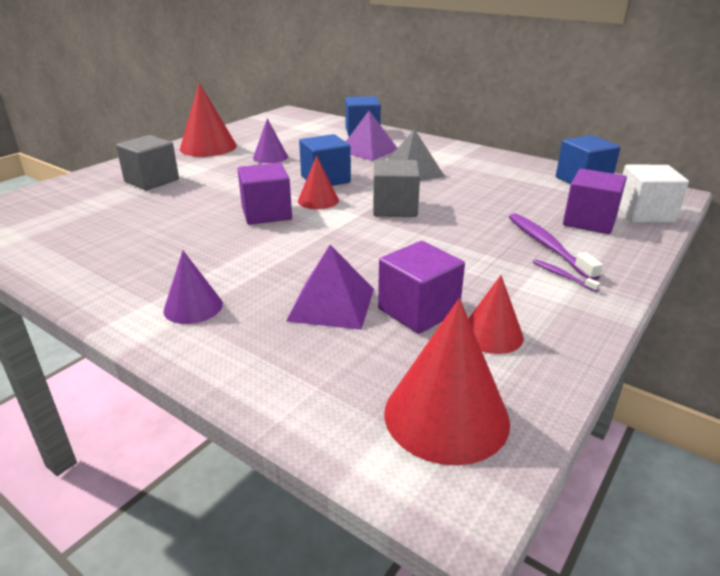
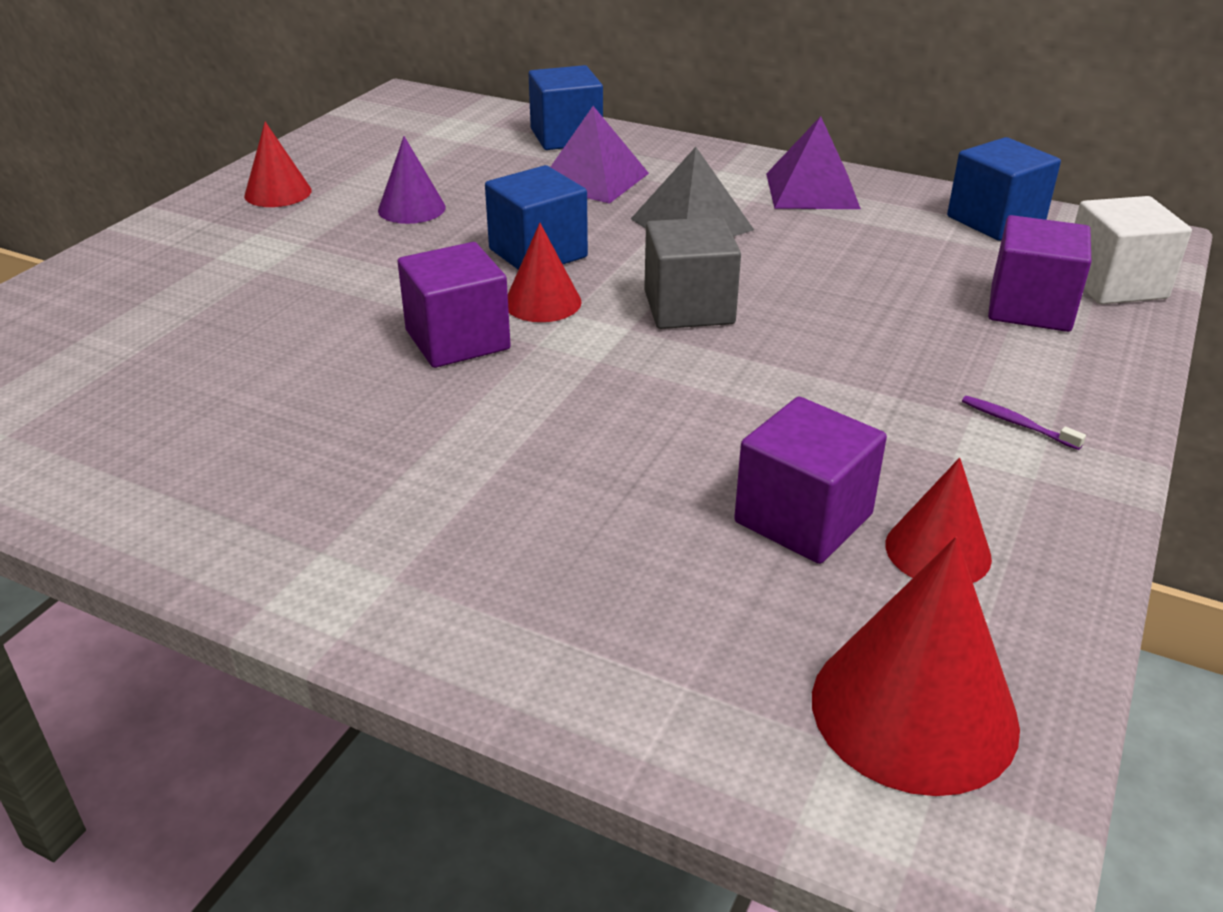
camera: 10 degrees left, 5 degrees up
(152, 181) = (199, 282): grey cube -> none
(193, 307) = (406, 555): purple cone -> none
(208, 147) = (278, 193): red cone -> red cone, size x0.59
(332, 304) = (651, 521): purple pyramid -> purple pyramid (812, 190)
(547, 246) = (975, 365): purple toothbrush -> none

